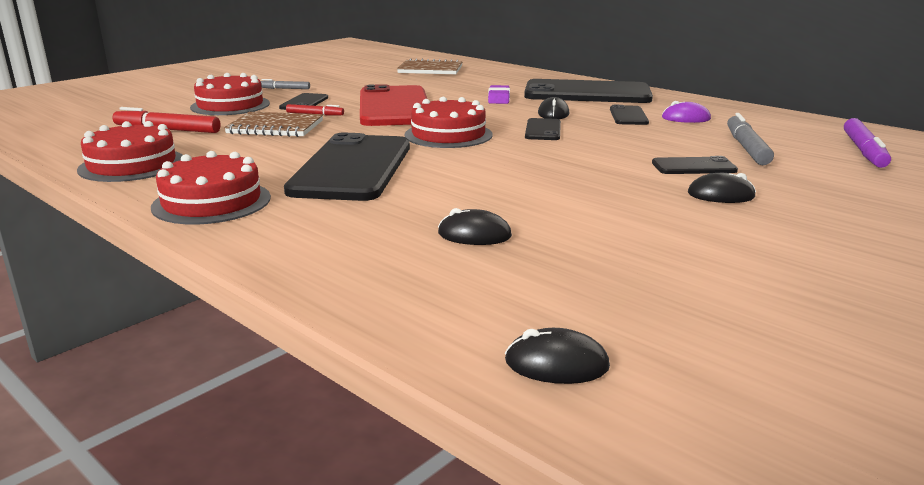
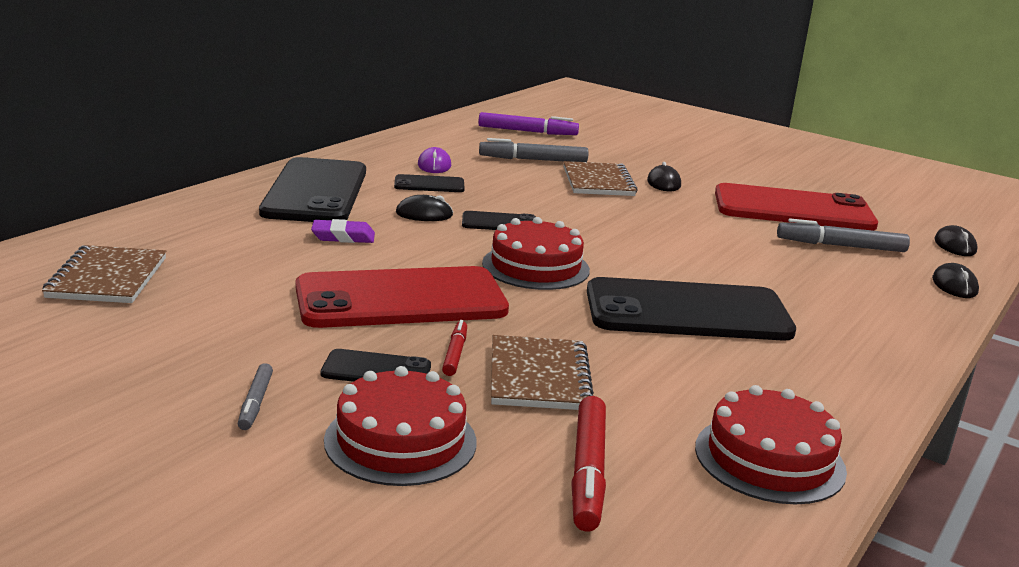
camera: 100 degrees left, 0 degrees up
(212, 202) = (842, 375): red cake -> none
(474, 235) = (810, 260): black mouse -> black mouse (954, 285)
(527, 262) = (840, 246): none -> grey marker
(669, 256) = (793, 209): none -> red phone
(693, 167) = (598, 182): black phone -> brown notebook

